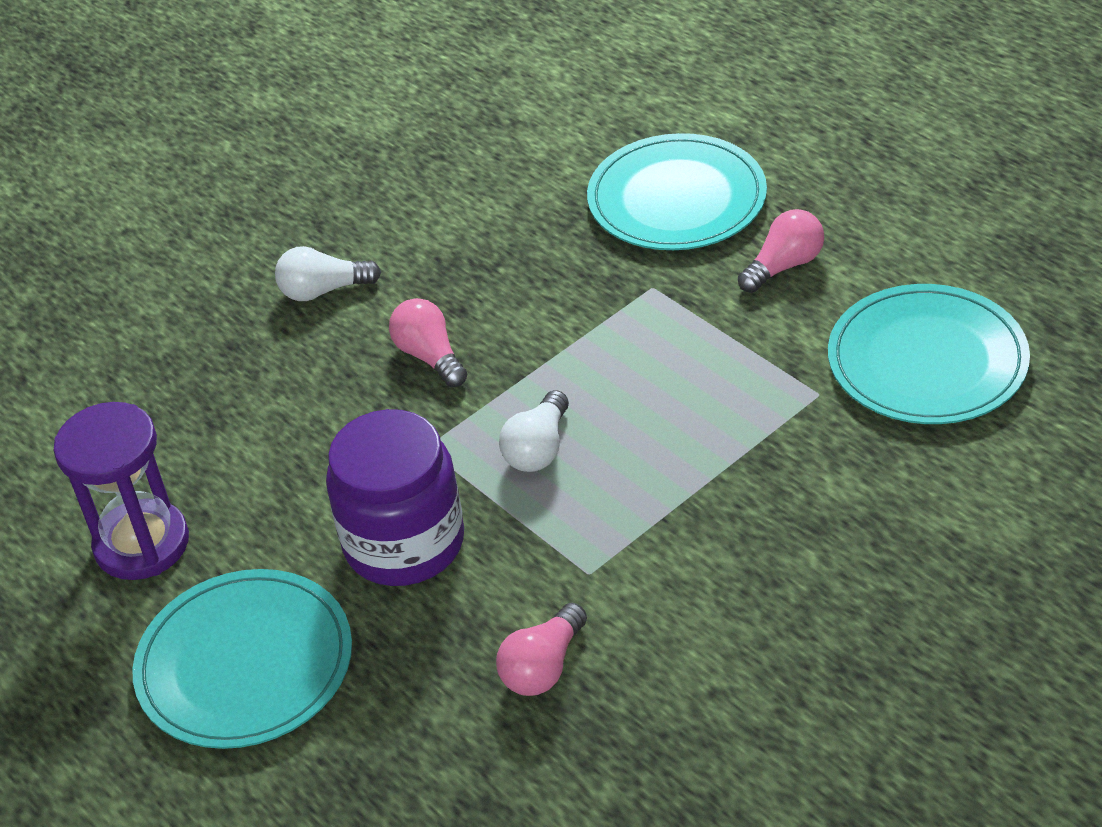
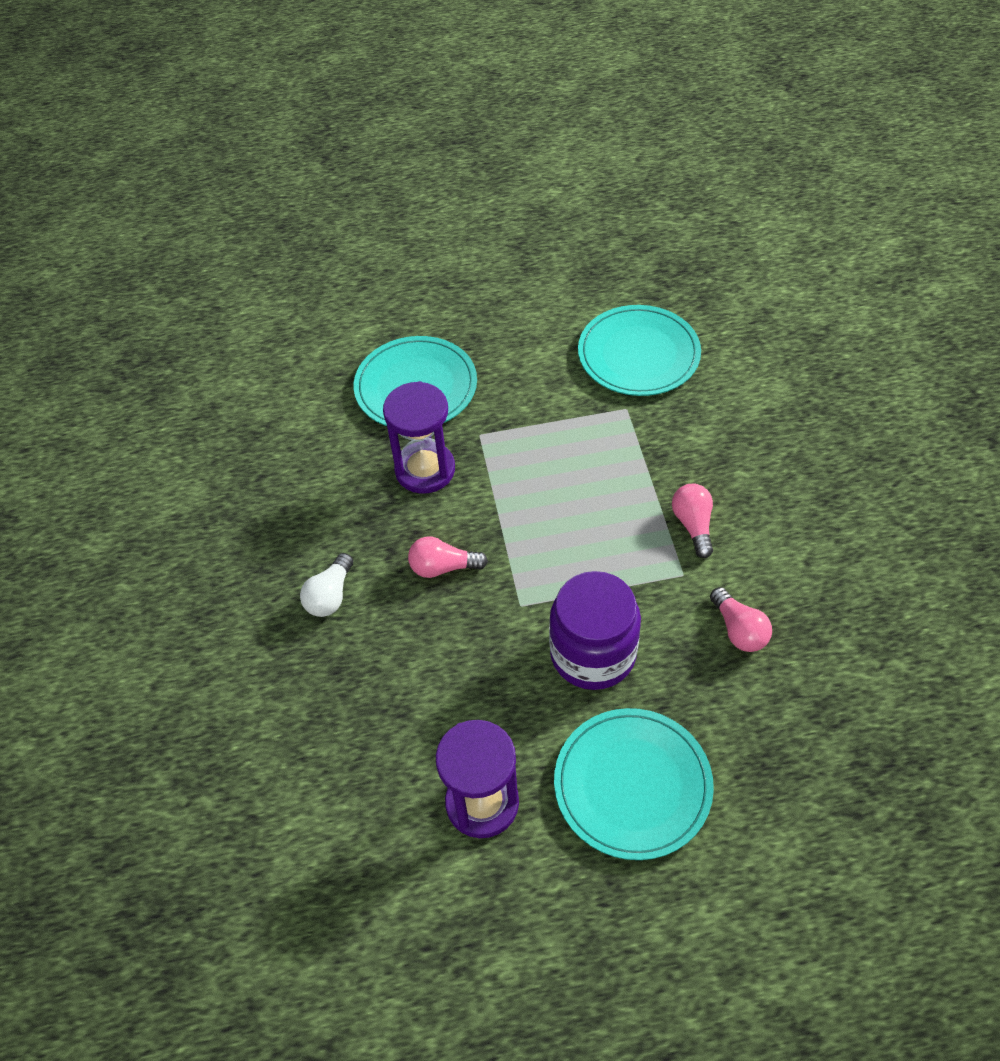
camera: 60 degrees left, 10 degrees up
(538, 448) = (567, 551): white light bulb -> none
(557, 271) = (425, 470): none -> purple hourglass
(784, 266) = (515, 371): pink light bulb -> pink light bulb (693, 525)

